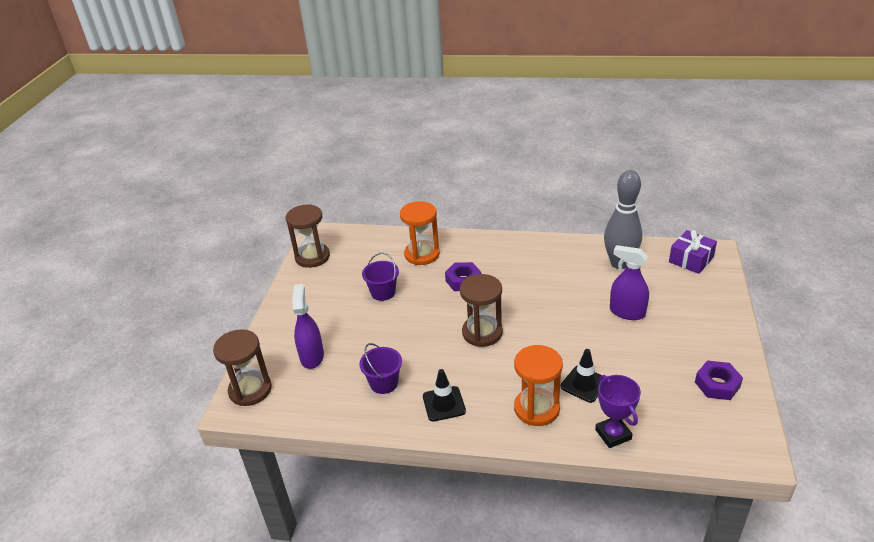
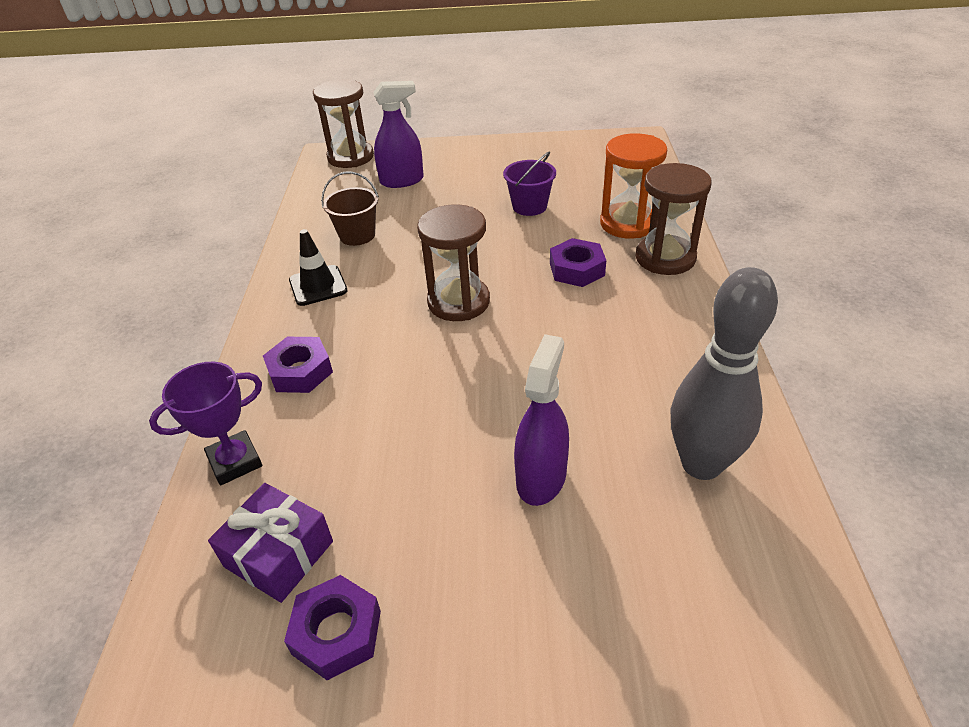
camera: 80 degrees right, 5 degrees up
(312, 257) = (587, 145): brown hourglass -> brown hourglass (665, 258)
(384, 383) = (357, 235): purple bucket -> brown bucket
(536, 408) = (300, 371): orange hourglass -> purple nut
(584, 384) = (347, 422): black traffic cone -> none
(691, 259) = (776, 608): purple gift -> purple gift (279, 554)

